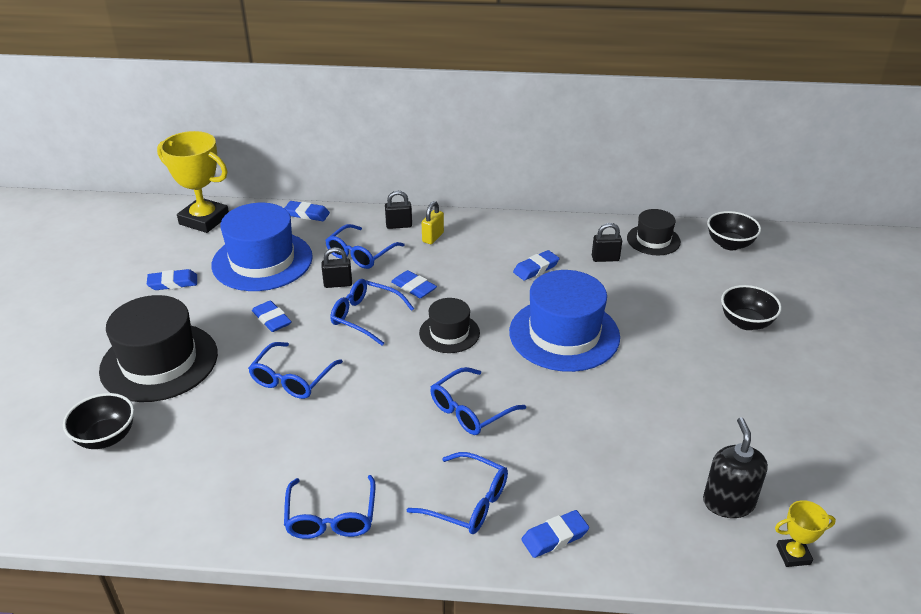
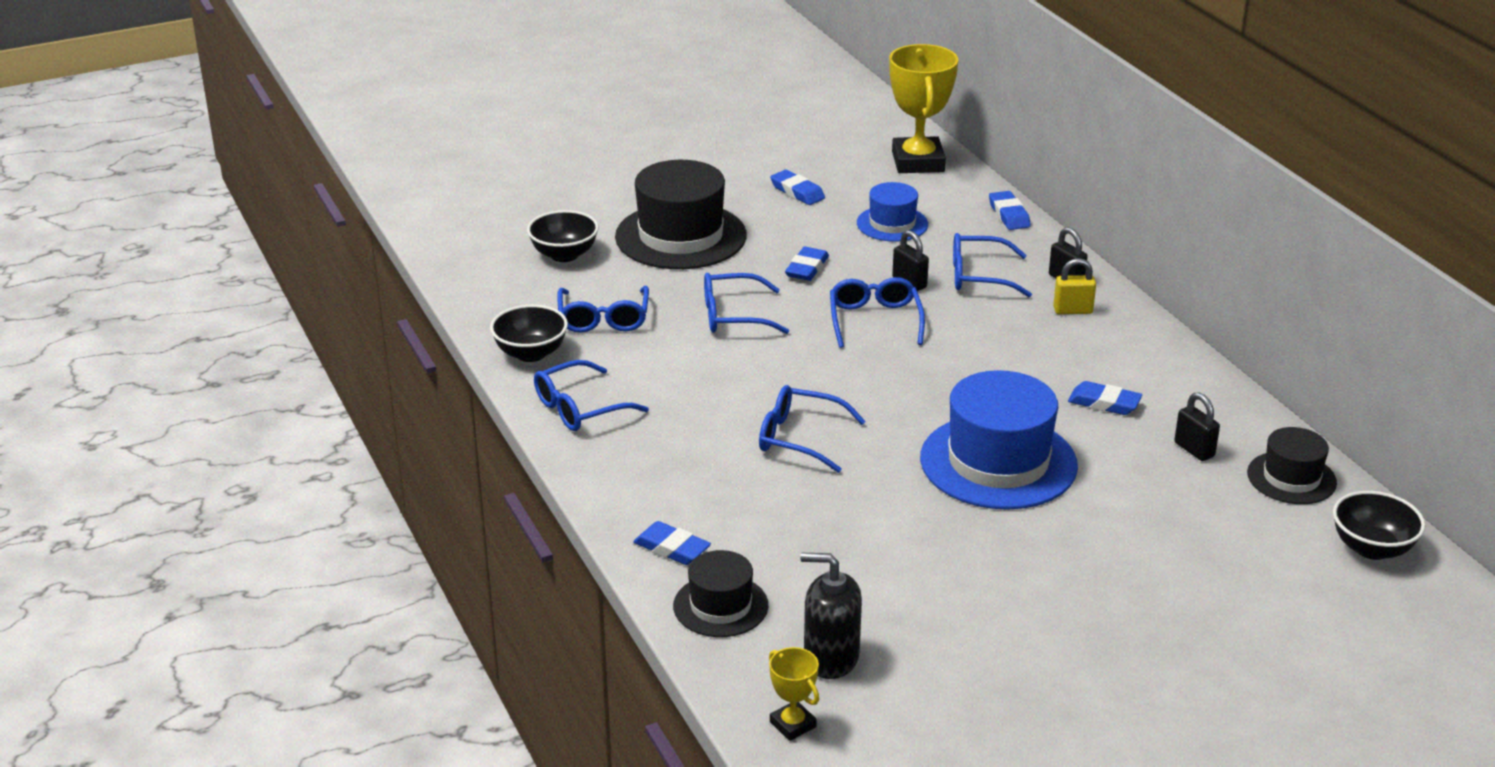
camera: 60 degrees right, 5 degrees down
(262, 261) = (892, 224): blue hat -> blue hat, size x0.55
(414, 287) = (961, 332): blue eraser -> none
(449, 333) = (909, 382): black hat -> black hat (720, 606)
(468, 502) = (669, 480): blue glasses -> blue glasses (603, 319)
(728, 502) = (831, 658): black soap dispenser -> black soap dispenser turned 135 degrees counterclockwise
(746, 322) = (1194, 603): black bowl -> black bowl (531, 353)

